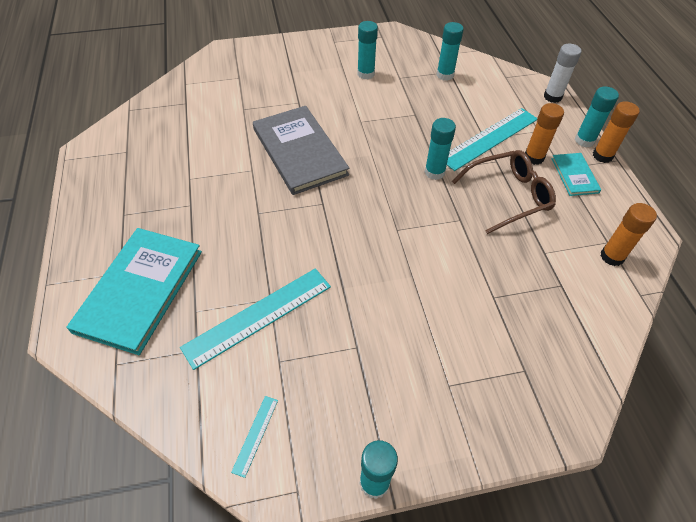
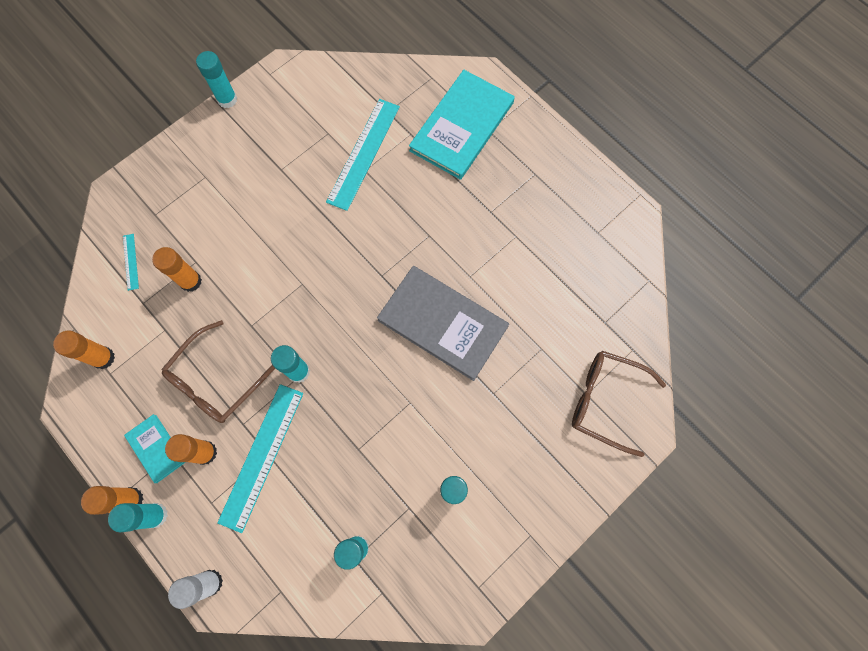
camera: 150 degrees right, 20 degrees up
(140, 290) = (462, 126): turquoise book -> turquoise book turned 45 degrees clockwise
(230, 70) = (605, 401): none -> brown glasses
(255, 435) = (313, 86): turquoise ruler -> turquoise ruler (131, 261)
(505, 281) = (191, 281): none -> orange glue stick

